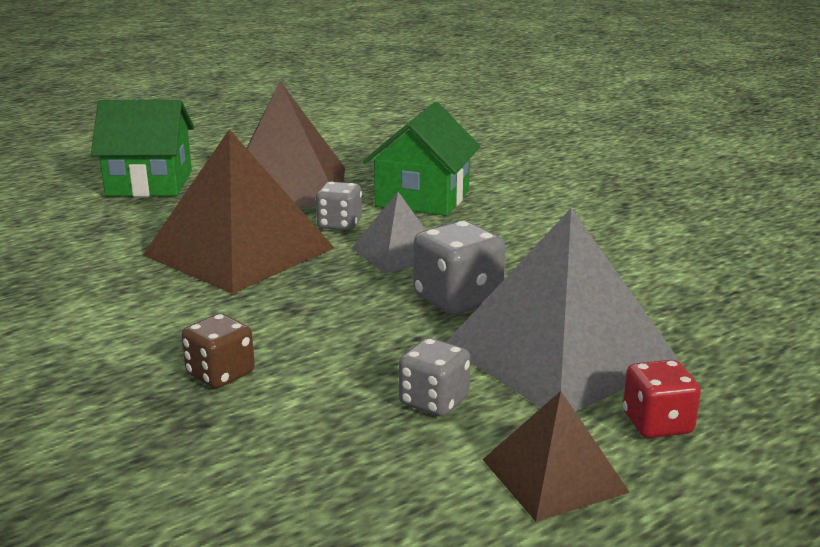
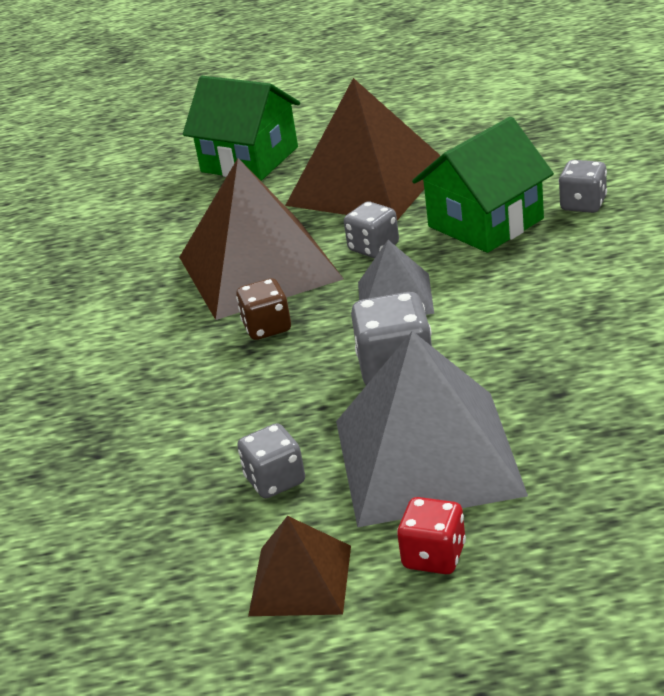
camera: 35 degrees right, 10 degrees up
(220, 374) = (142, 409): brown dice -> brown dice (267, 327)
(490, 180) = (583, 204): none -> grey dice

